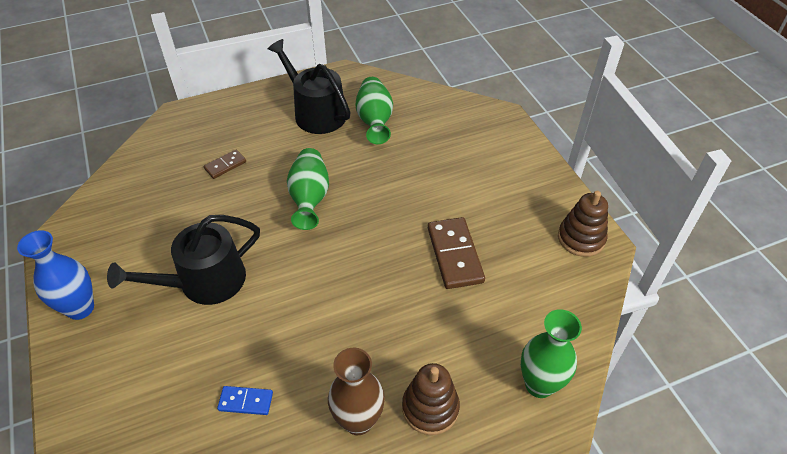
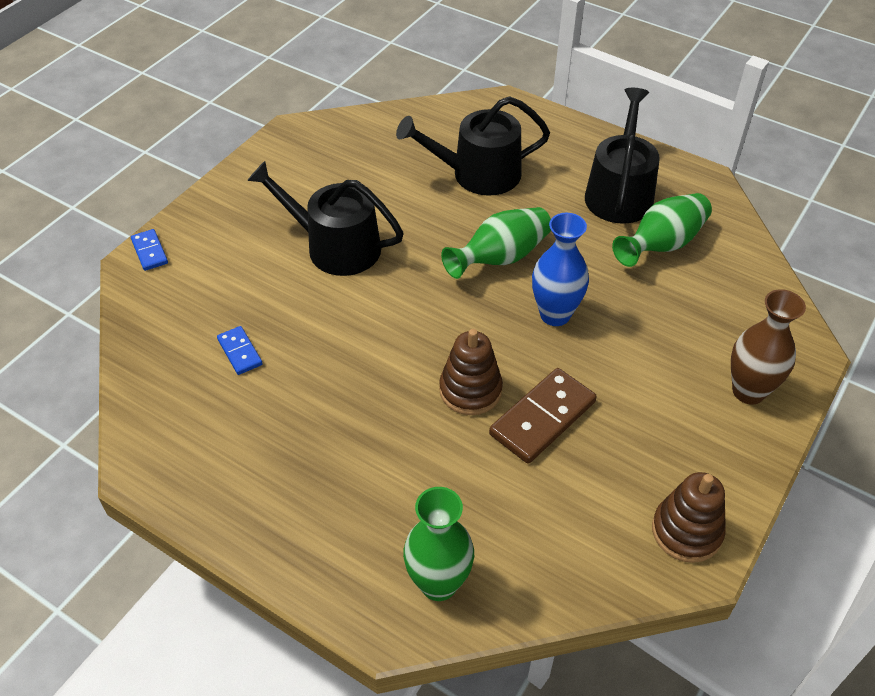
camera: 55 degrees right, 0 degrees up
(71, 414) = (150, 251): none -> blue domino
(80, 308) = (244, 190): blue vase -> blue vase (555, 314)
(225, 165) = (478, 174): brown domino -> black watering can
(358, 421) = (280, 446): brown vase -> brown vase (748, 391)
(430, 408) = (336, 497): brown stacking toy -> brown stacking toy (470, 390)

